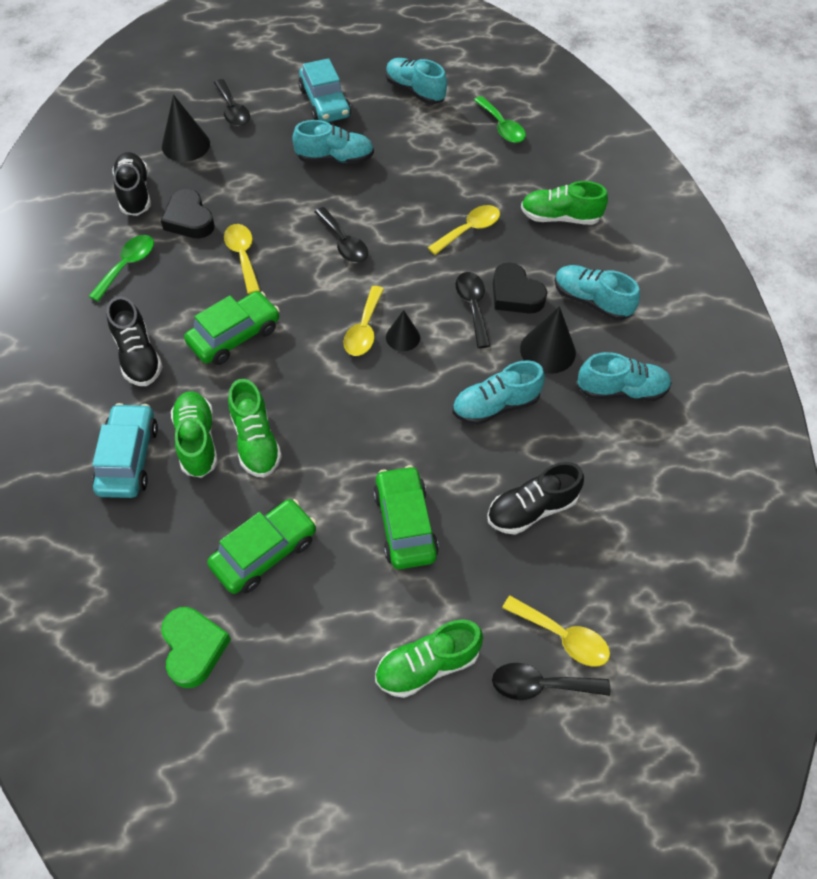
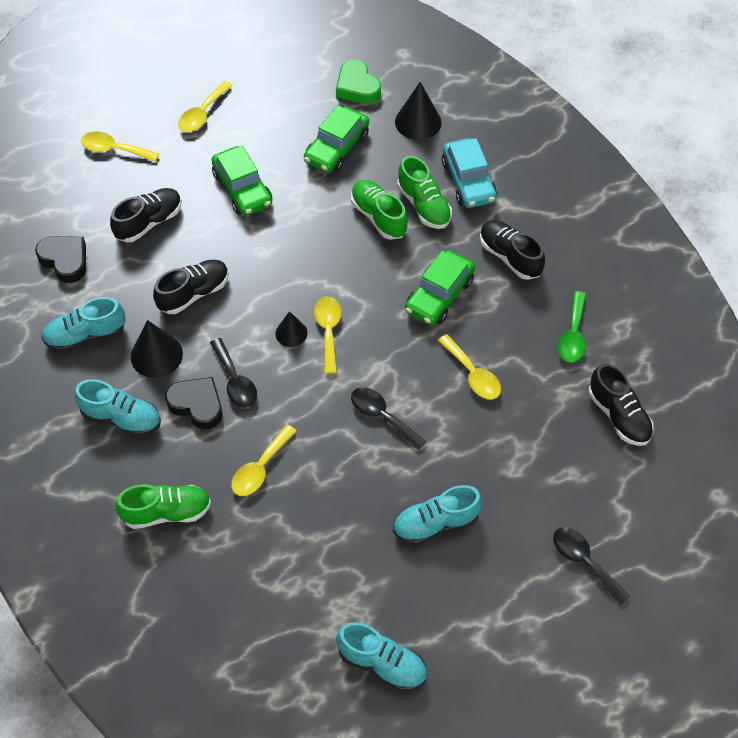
camera: 165 degrees right, 0 degrees up
(186, 145) = (606, 494): black cone -> black cone (418, 122)
(189, 220) = (546, 400): black heart -> black heart (65, 260)
(325, 103) = (483, 607): turquoise car -> none
(427, 665) = (202, 113): green shoe -> yellow spoon
(495, 405) = (194, 293): turquoise shoe -> black shoe
(501, 127) = (258, 632): green spoon -> none
(540, 685) = (125, 121): black spoon -> none

